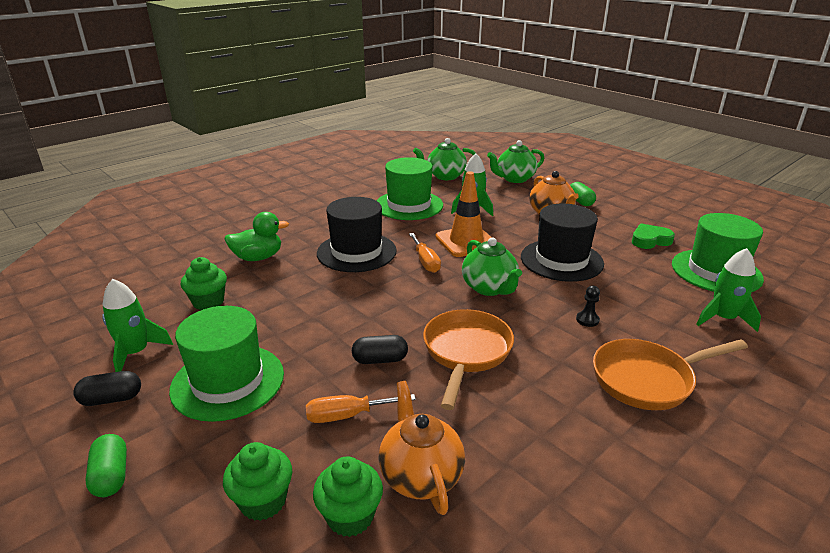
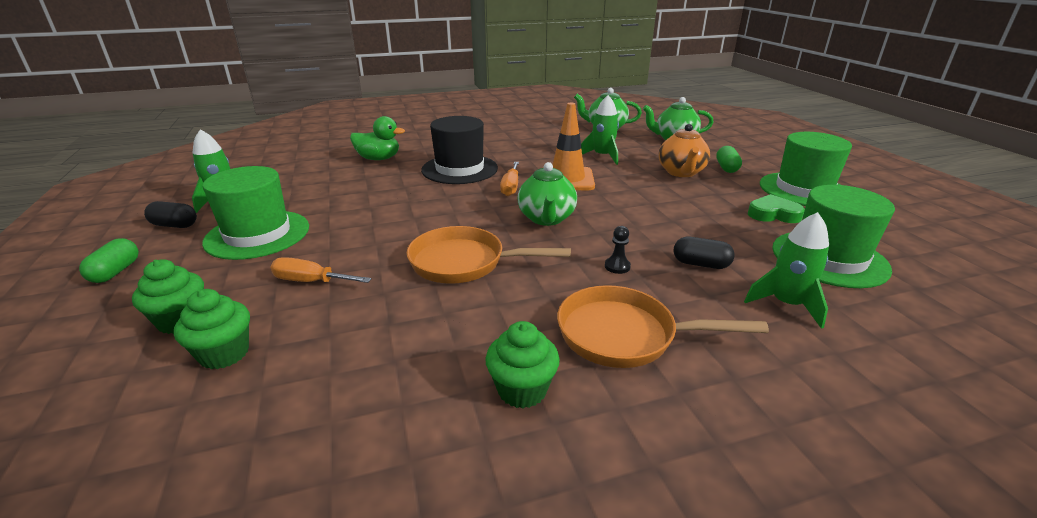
camera: 25 degrees right, 0 degrees up
(208, 302) = (308, 180): green cupcake -> green cupcake (522, 390)
(380, 360) = (385, 249): black capsule -> black capsule (700, 264)
(409, 205) = (545, 144): green hat -> green hat (803, 190)
(420, 475) = (312, 343): orange teapot -> none
(466, 352) = (464, 263): orange pan -> orange pan turned 120 degrees counterclockwise
(561, 260) = (648, 211): black hat -> none

